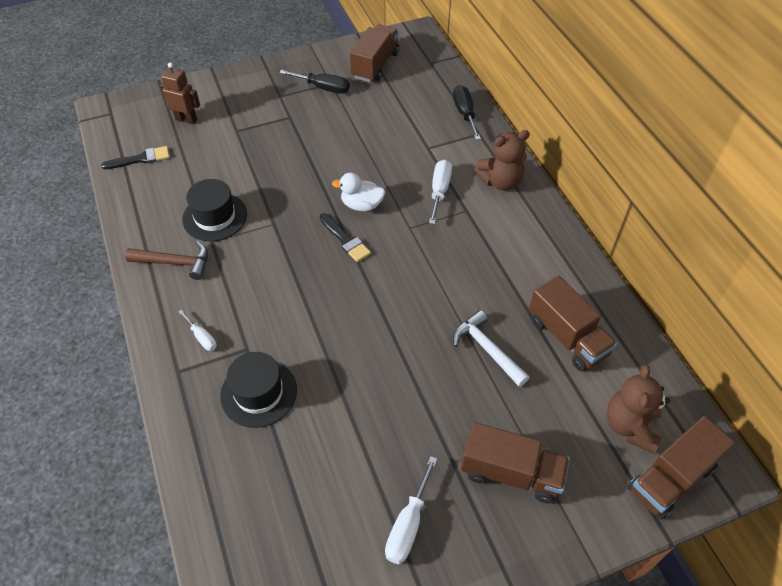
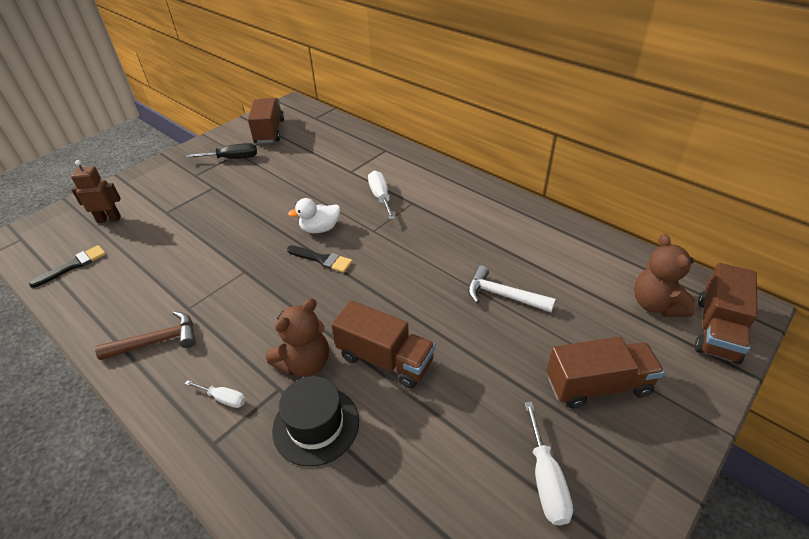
camera: 25 degrees left, 10 degrees down
(215, 217) = (180, 286): black hat -> none
(464, 113) = (365, 141): black screwdriver -> none
(500, 181) = (425, 175): brown teddy bear -> brown teddy bear (305, 363)
(567, 337) = (557, 260): brown truck -> brown truck (385, 359)

